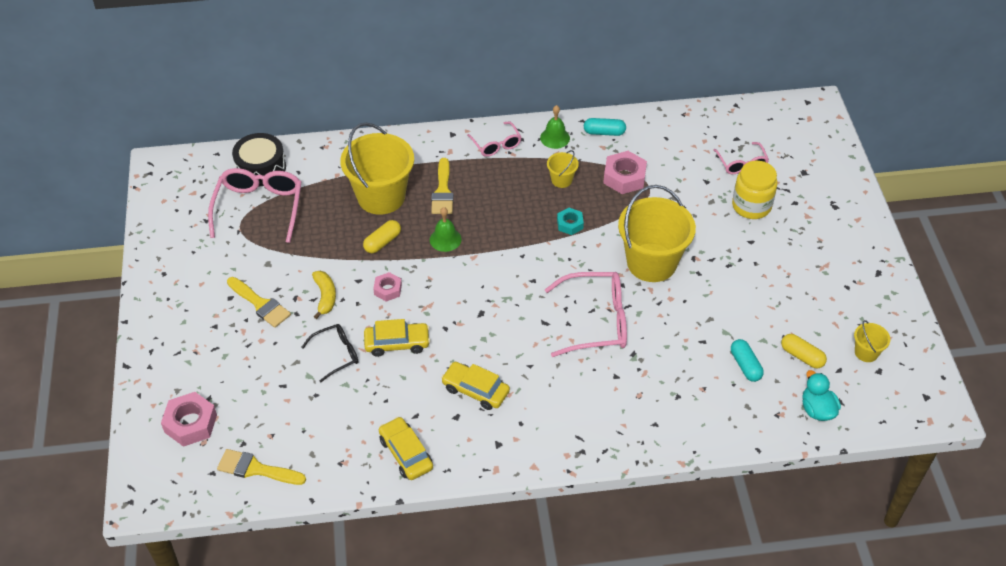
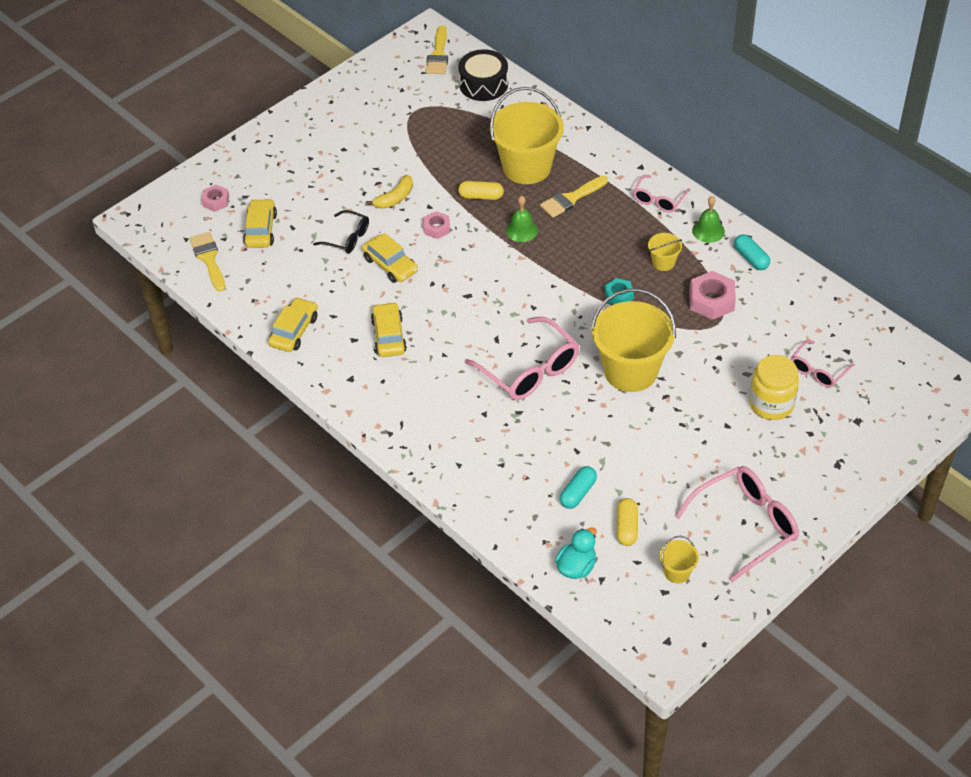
camera: 55 degrees right, 0 degrees up
(190, 423) = (216, 201): pink nut -> pink nut, size x0.60
(259, 208) = (443, 109): pink glasses -> pink glasses (745, 525)
(260, 304) = (353, 168): yellow brush -> yellow brush (438, 55)
(262, 410) = (261, 230): none -> yellow car

